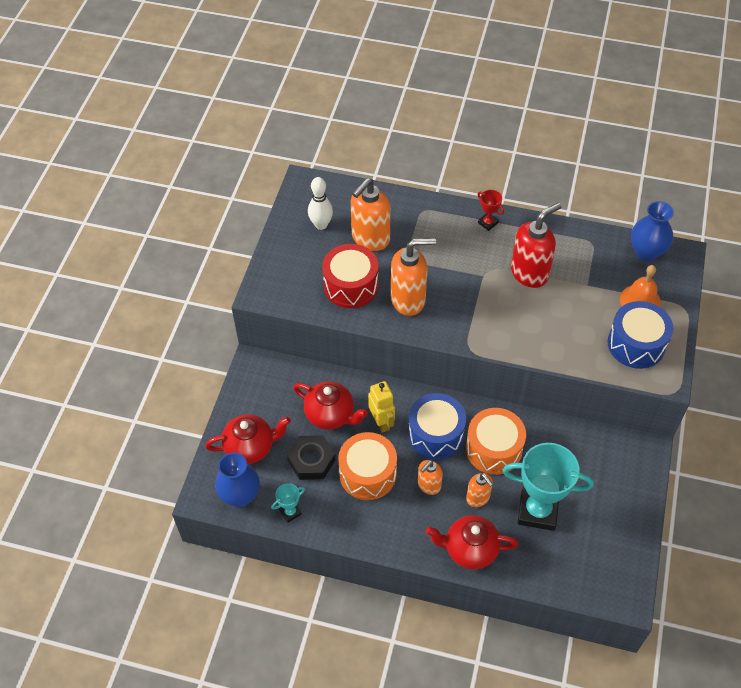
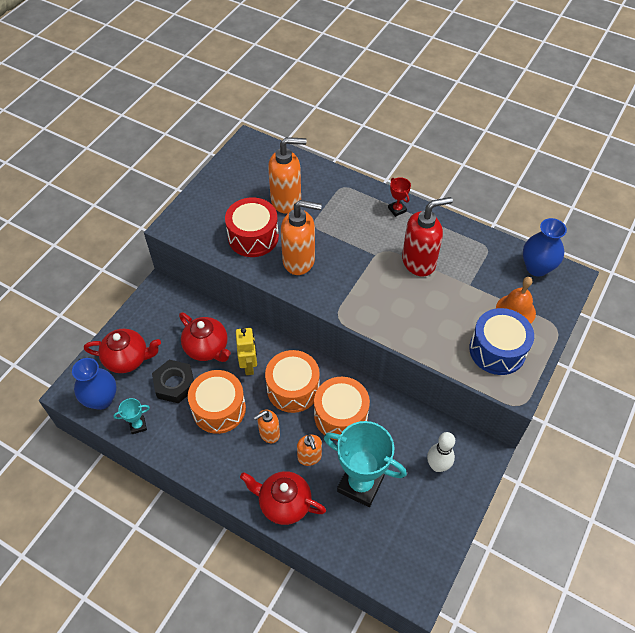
camera: 15 degrees right, 0 degrees up
(321, 225) = (248, 180): white bowling pin -> white bowling pin (437, 466)
(370, 238) = (286, 200): orange soap dispenser -> orange soap dispenser turned 150 degrees counterclockwise
(435, 434) = (293, 388): blue drum -> orange drum

